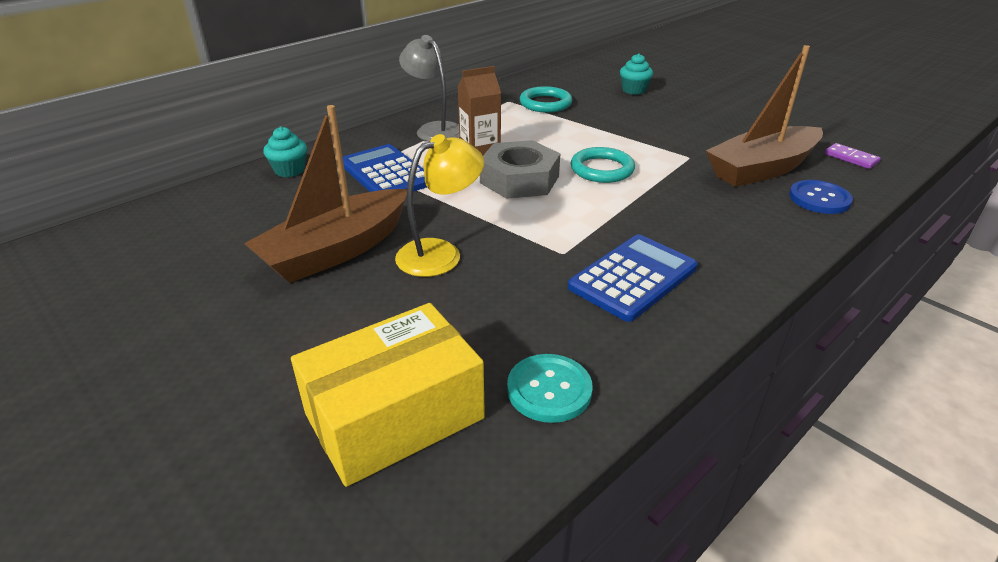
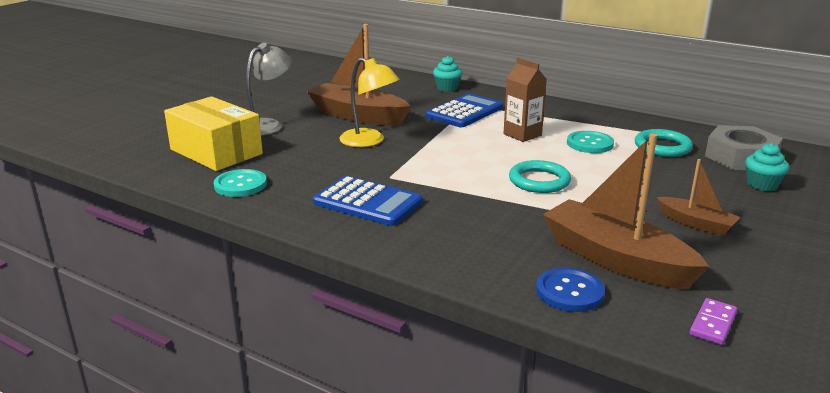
camera: 75 degrees right, 10 degrees down
(434, 129) = (553, 115): grey lamp -> grey lamp (267, 125)
(519, 179) = (492, 152): grey nut -> grey nut (741, 157)
(522, 129) = (590, 144): none -> turquoise button
(699, 127) = (696, 223): none -> brown boat

